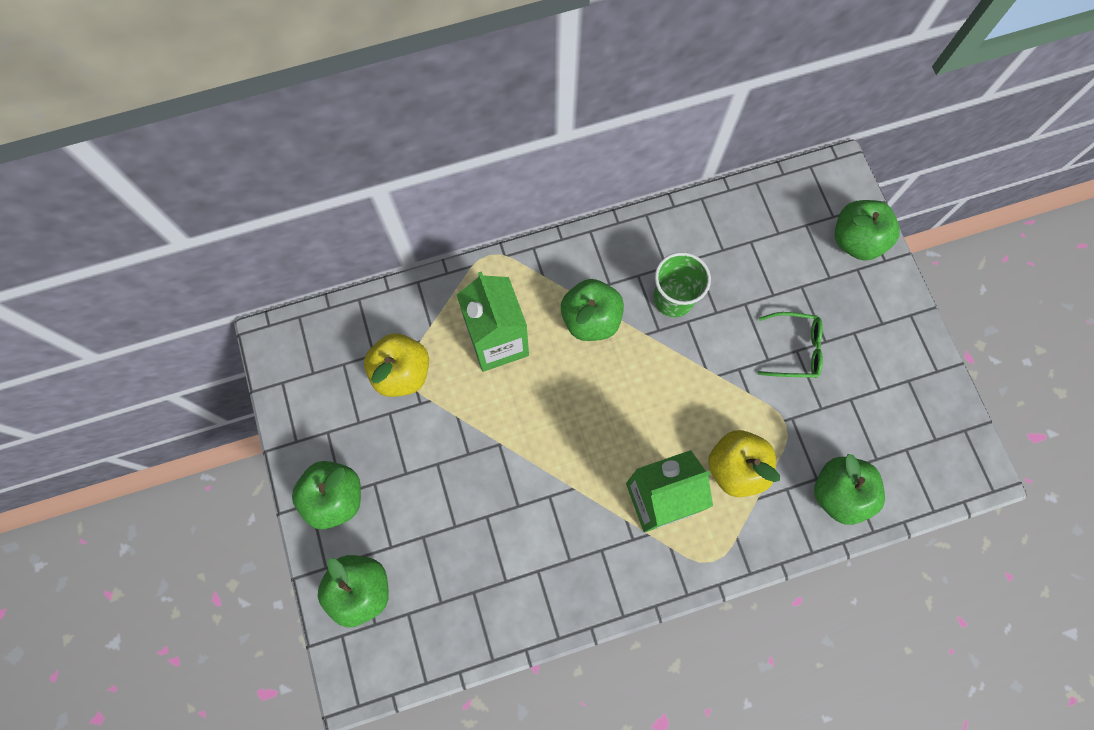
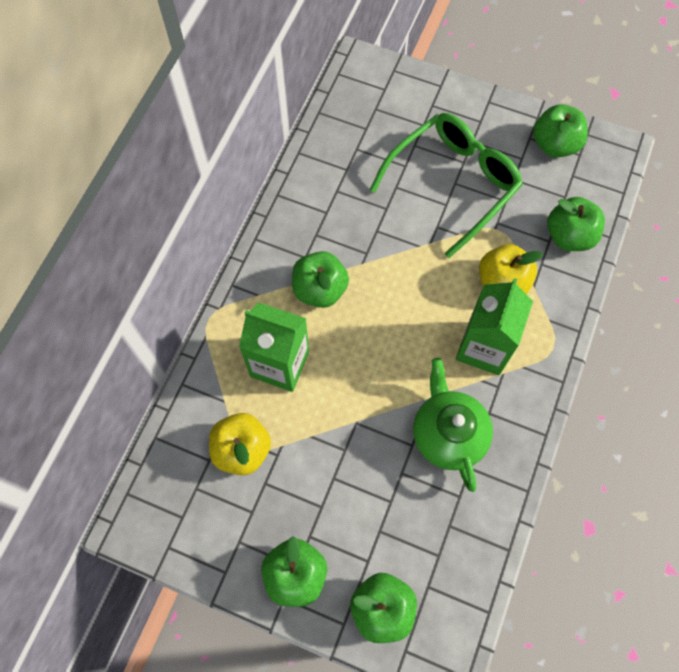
camera: 50 degrees left, 5 degrees down
(553, 528) = (448, 433): none -> green teapot
(673, 298) = (353, 226): green cup -> none
(795, 349) = (453, 183): green glasses -> green glasses, size x2.08
(856, 240) = (412, 90): green apple -> green apple (554, 145)

